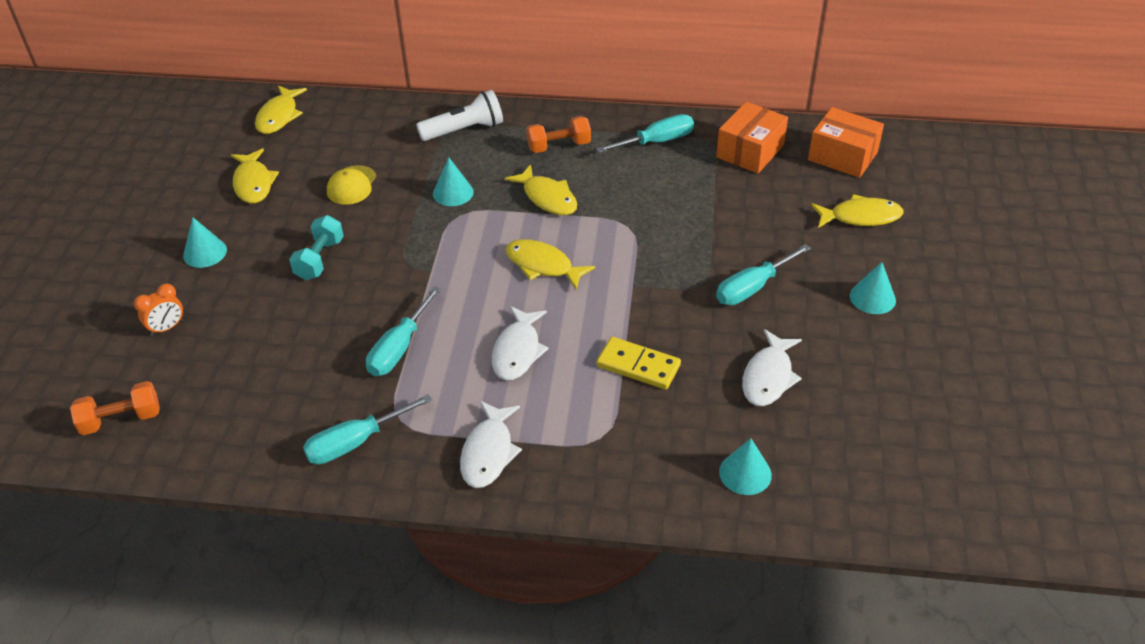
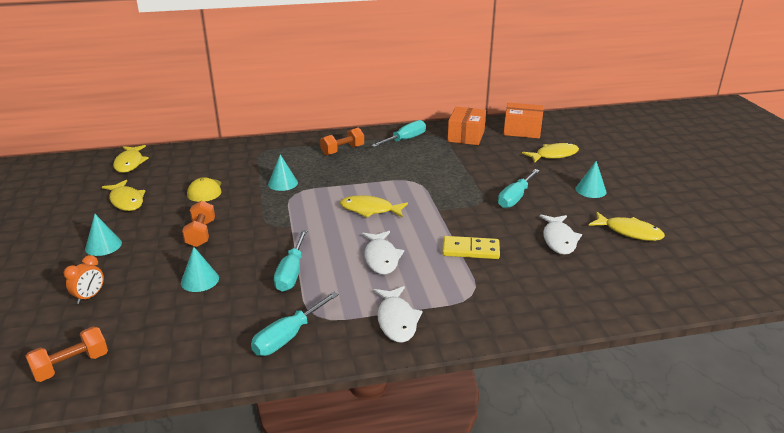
camera: 20 degrees left, 15 degrees down
(320, 259) = (201, 234): turquoise dumbbell -> orange dumbbell
(464, 130) = (272, 152): white flashlight -> none
(547, 198) = (351, 176): yellow fish -> yellow fish (629, 232)
(745, 473) = (583, 293): turquoise cone -> turquoise cone (200, 280)

